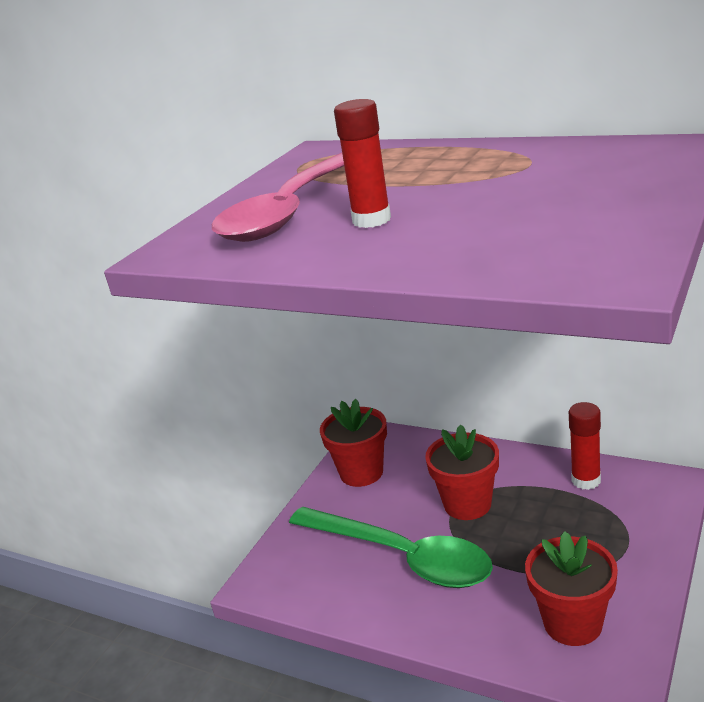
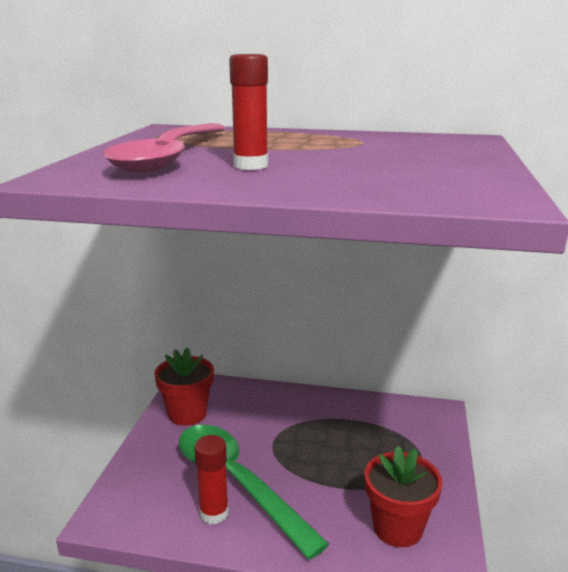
camera: 20 degrees left, 5 degrees down
(401, 556) = (237, 482): green spoon -> green spoon turned 150 degrees counterclockwise
(467, 504) = (285, 435): red flower pot -> none
(586, 480) = (375, 412): red glue stick -> red glue stick (214, 513)

